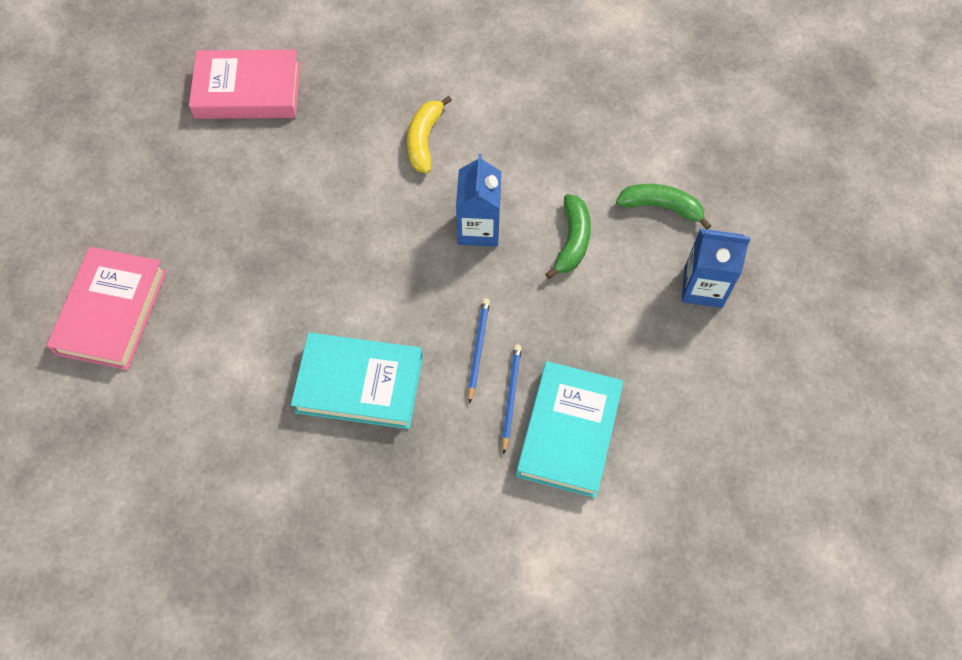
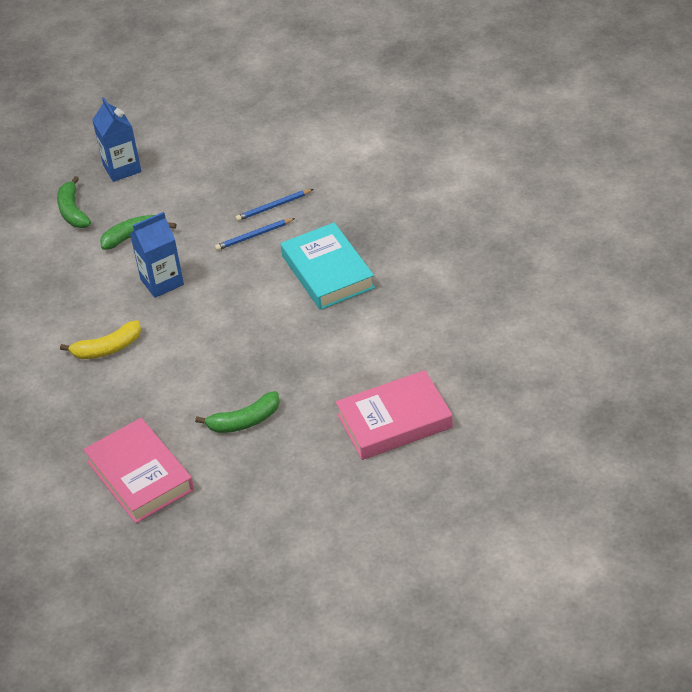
camera: 120 degrees left, 20 degrees down
(232, 195) = (244, 421): none -> green banana
(569, 432) = (273, 174): turquoise book -> none

